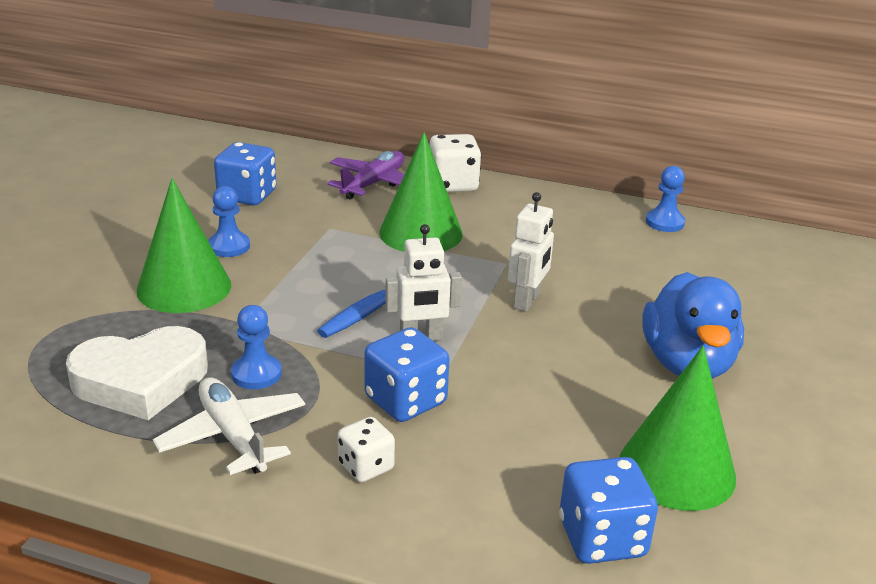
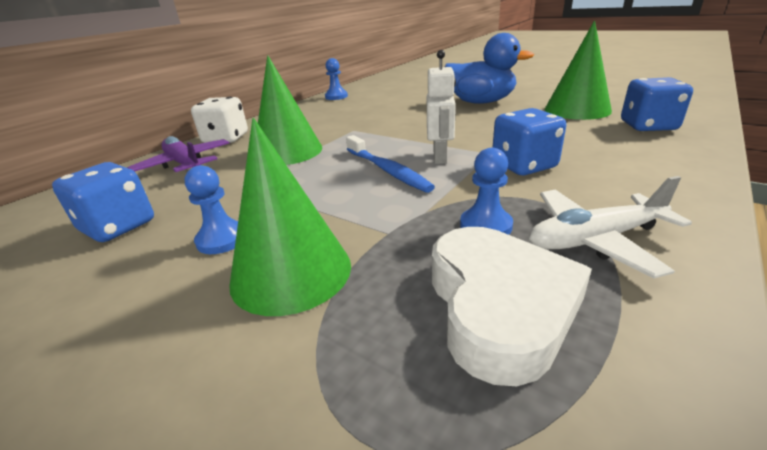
camera: 70 degrees left, 0 degrees up
(366, 466) = (613, 182): white dice -> none
(527, 301) = (404, 128): white robot -> none

